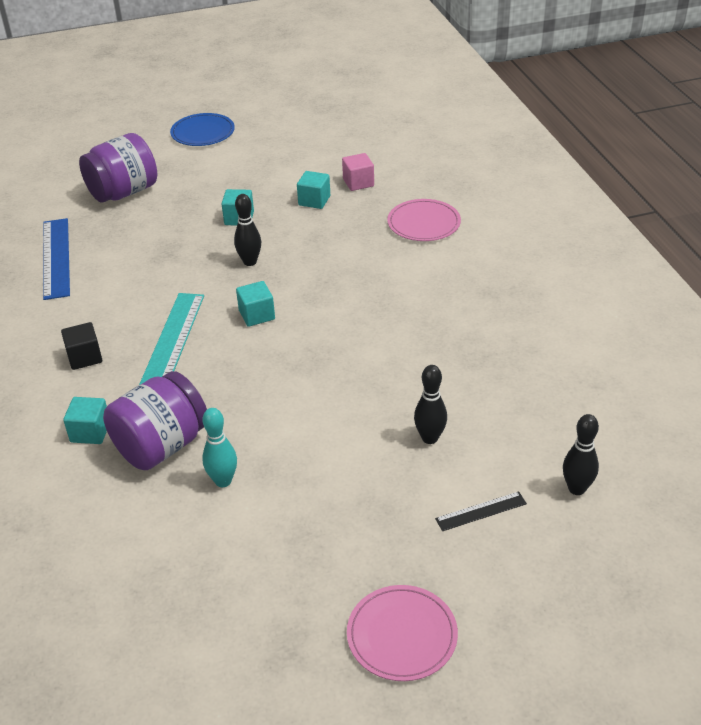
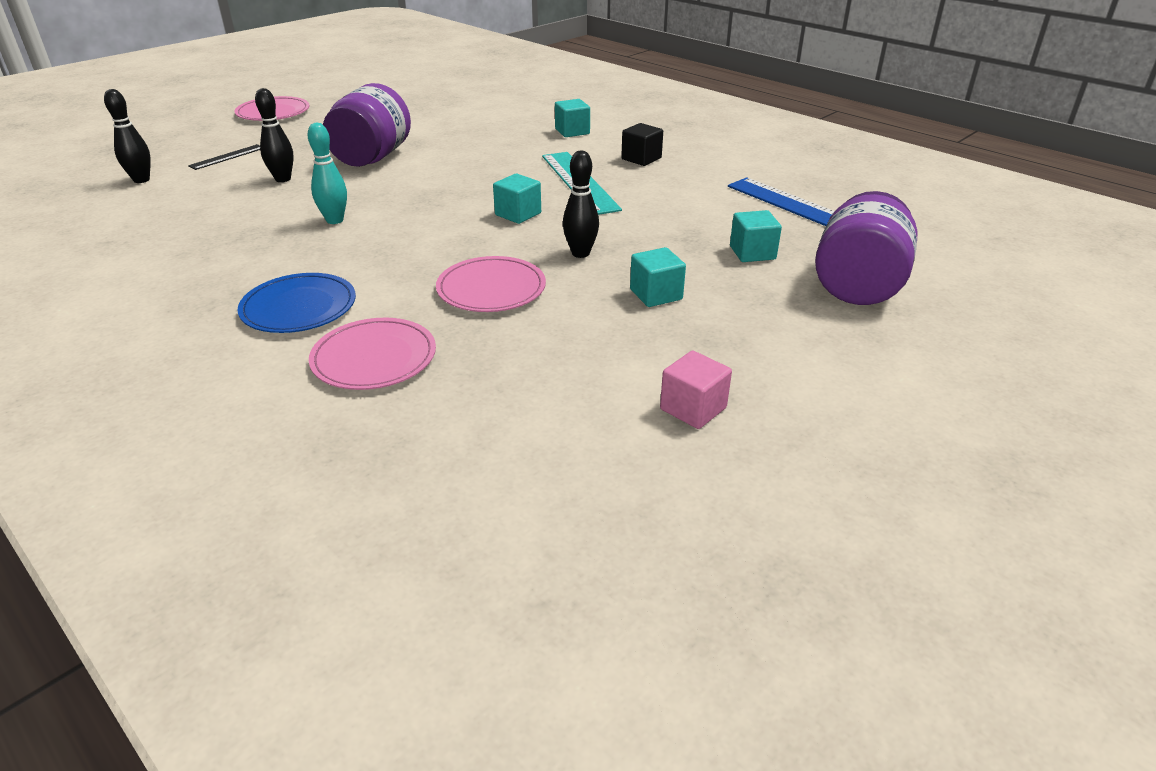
camera: 150 degrees right, 5 degrees down
(161, 445) = (508, 136): purple jar -> purple jar (372, 158)
(203, 133) = (920, 416): blue plate -> blue plate (299, 307)
(223, 481) = (442, 133): turquoise bowling pin -> turquoise bowling pin (335, 220)
(314, 200) = (576, 346): turquoise cube -> turquoise cube (752, 253)
(330, 250) = (491, 289): none -> pink plate
(358, 183) = (530, 397): pink cube -> pink cube (693, 408)

